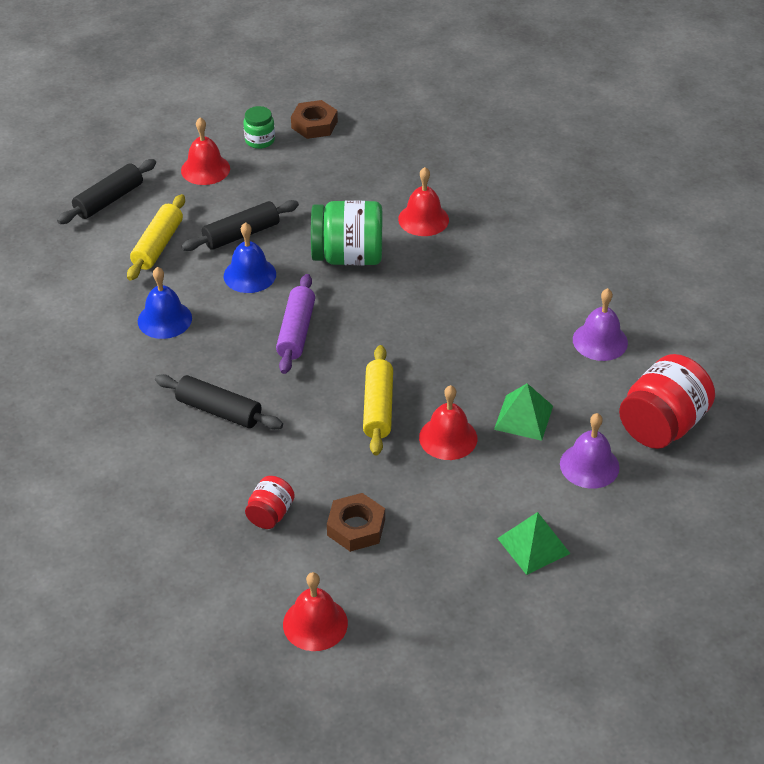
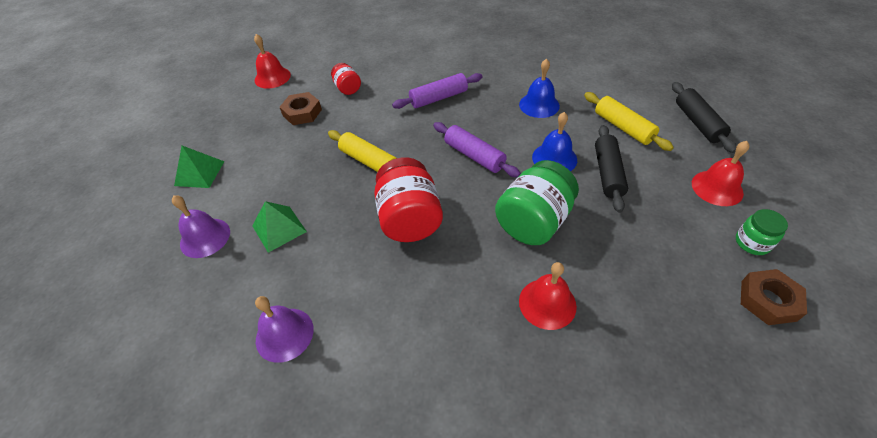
camera: 130 degrees right, 5 degrees up
(219, 411) = (438, 98): black rolling pin -> purple rolling pin
(448, 438) = (310, 180): red bell -> none
(662, 425) = (173, 309): red jar -> red jar (409, 219)

